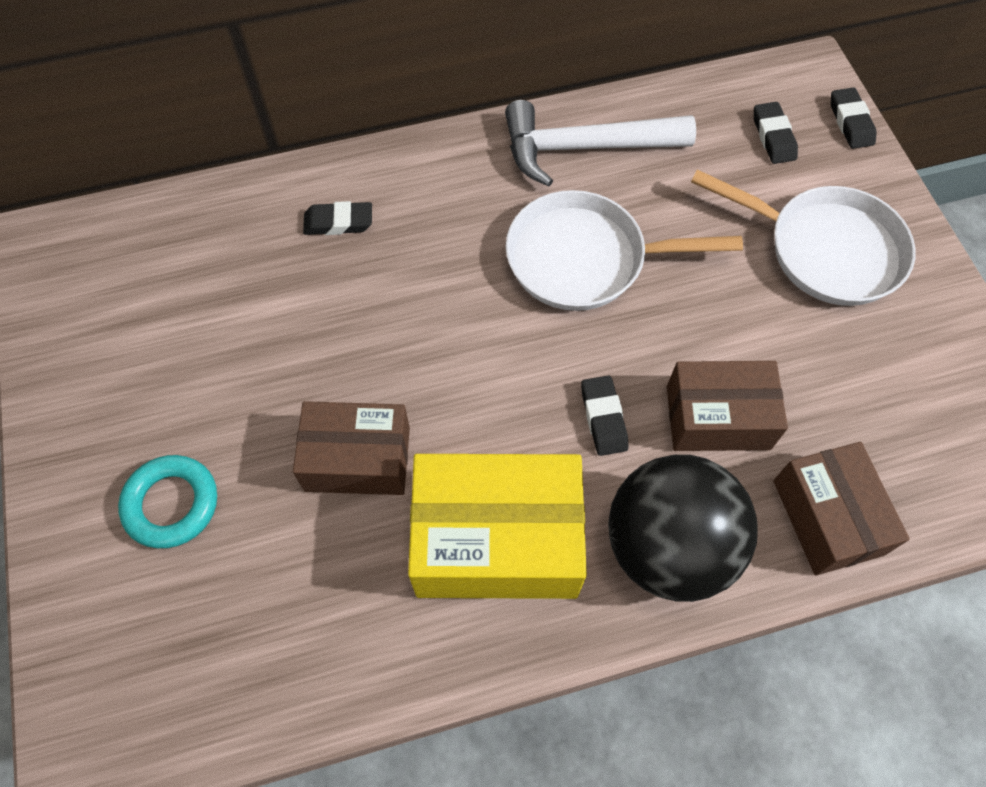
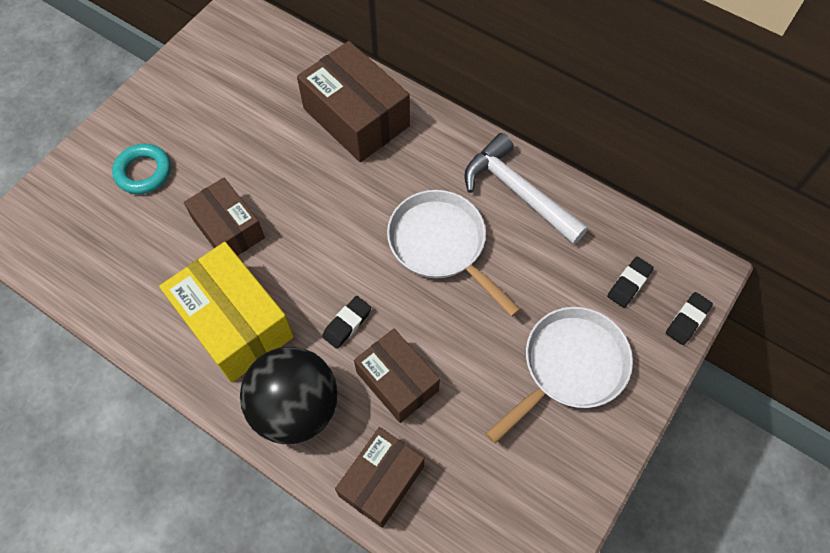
camera: 50 degrees right, 0 degrees up
(338, 222) = (356, 117): black eraser -> brown box
(825, 250) = (569, 367): white pan -> white pan turned 120 degrees counterclockwise

